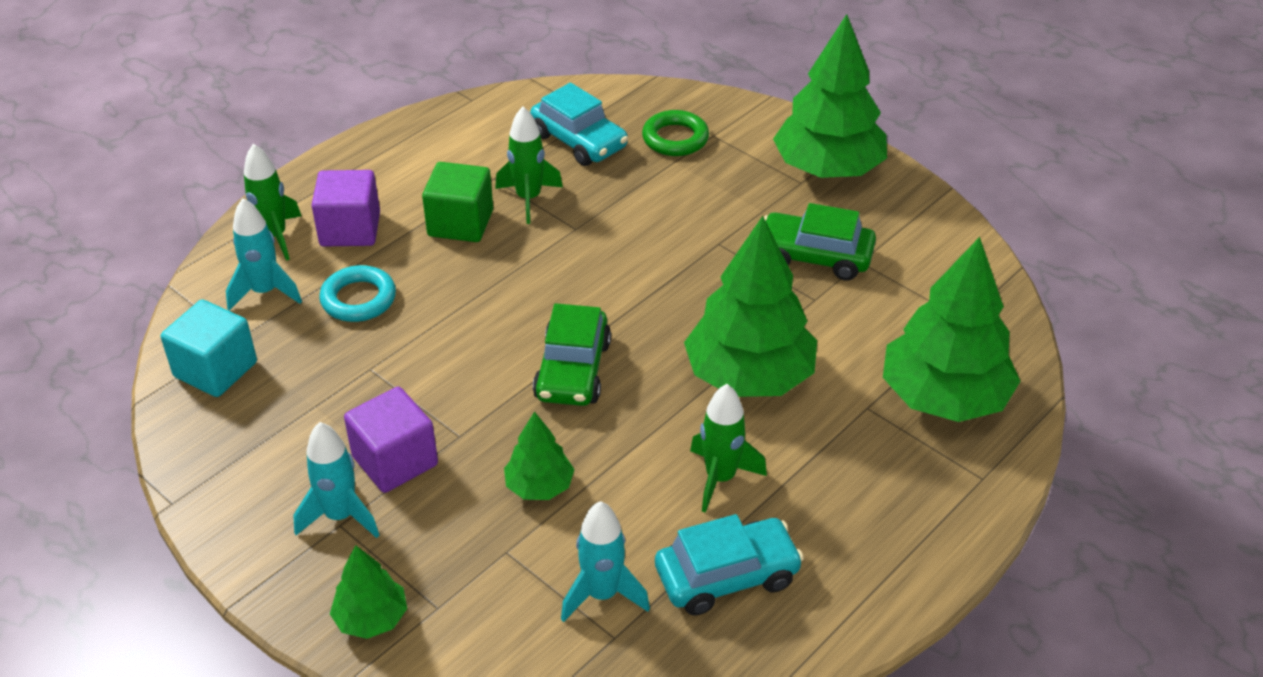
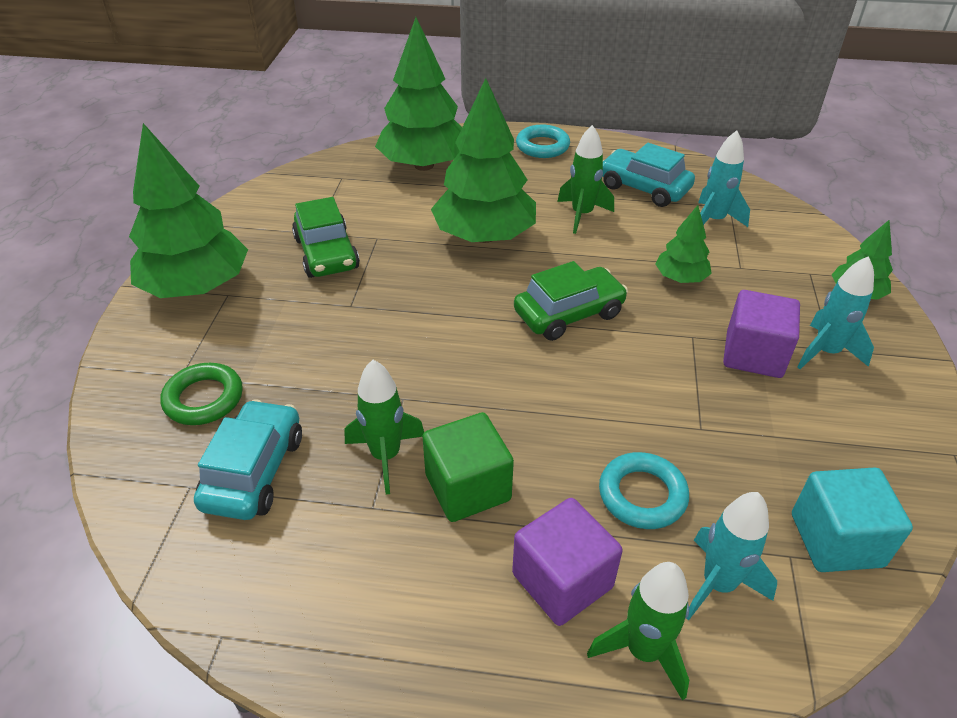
camera: 125 degrees left, 0 degrees up
(912, 537) = (542, 146): none -> turquoise ring

